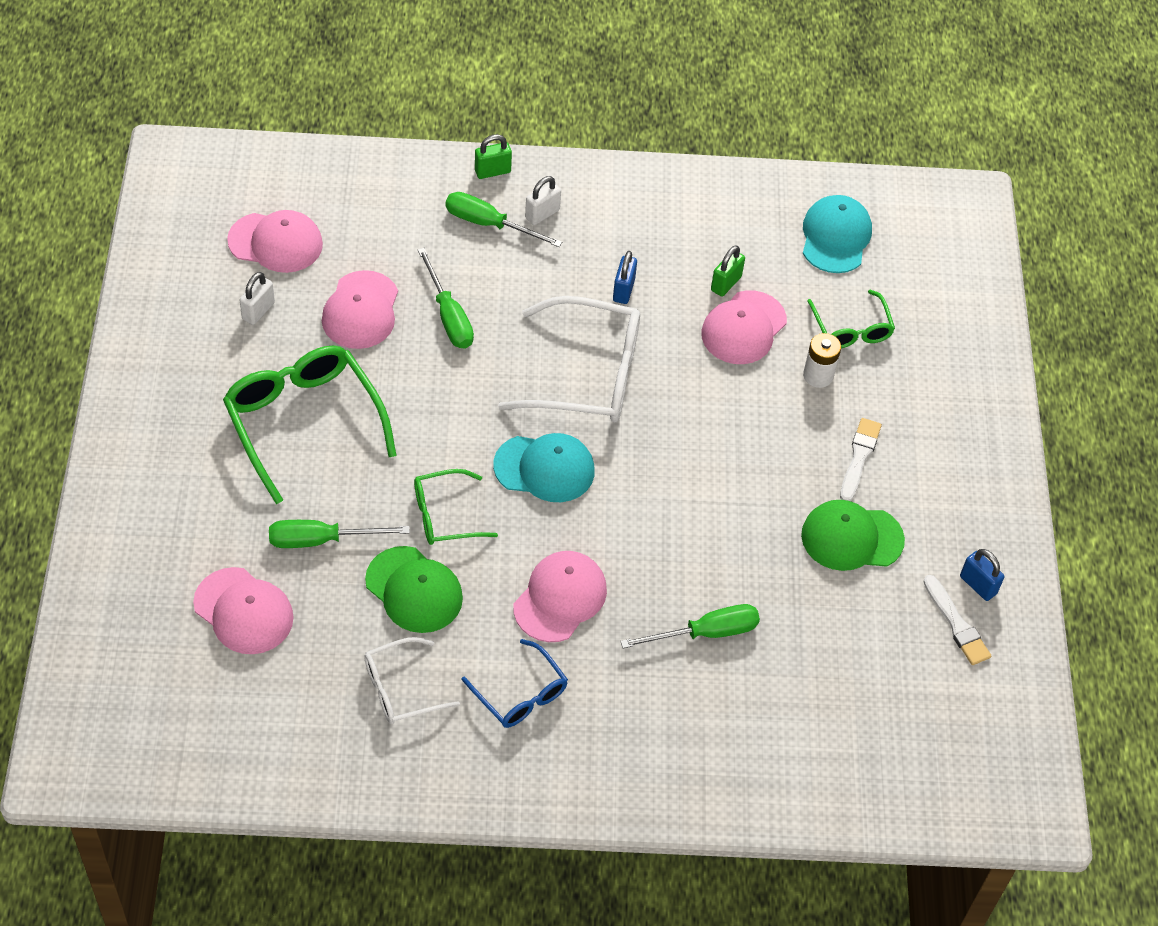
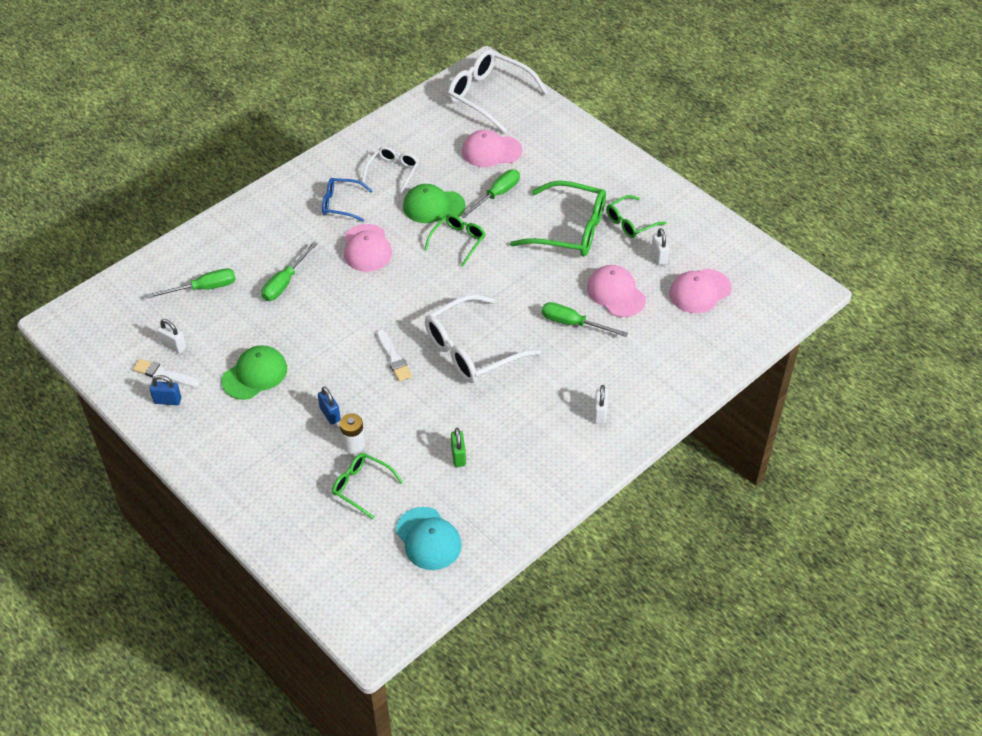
camera: 140 degrees right, 5 degrees down
(127, 708) = (488, 96): none -> white glasses
(228, 373) = (630, 223): none -> green glasses
(489, 224) = (618, 385): green screwdriver -> green screwdriver (204, 288)
(492, 171) = (656, 415): green padlock -> none
(544, 468) = (438, 293): turquoise cap -> none
(623, 290) = (507, 407): blue padlock -> blue padlock (330, 414)
(743, 328) = (421, 438): pink cap -> none
(859, 457) = (288, 417): white brush -> white brush (393, 358)
(915, 654) = (173, 346): none -> white padlock

